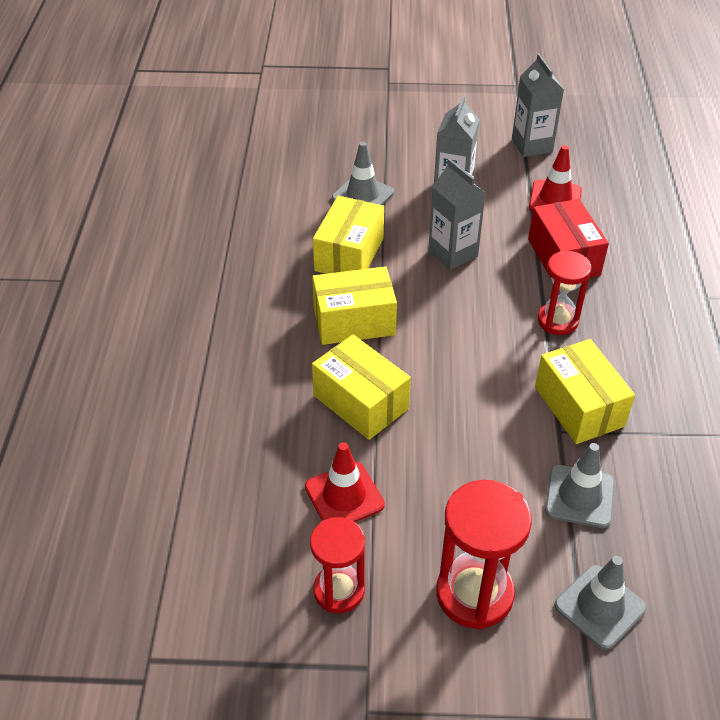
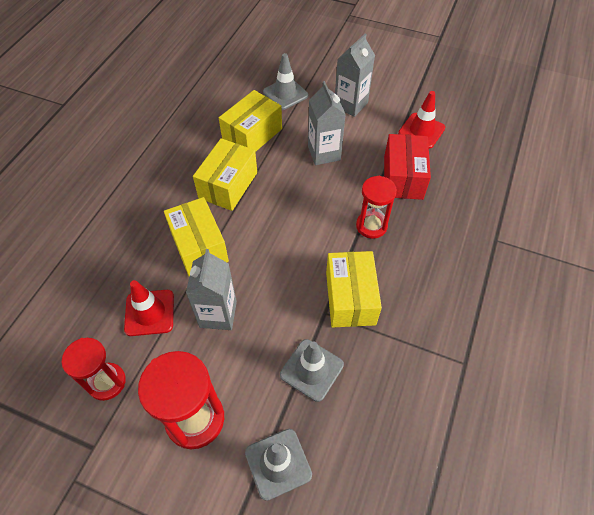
camera: 20 degrees right, 10 degrees up
(354, 321) = (228, 185): yellow box -> yellow box turned 75 degrees counterclockwise
(532, 145) = (426, 85): grey carton -> grey carton (218, 314)

